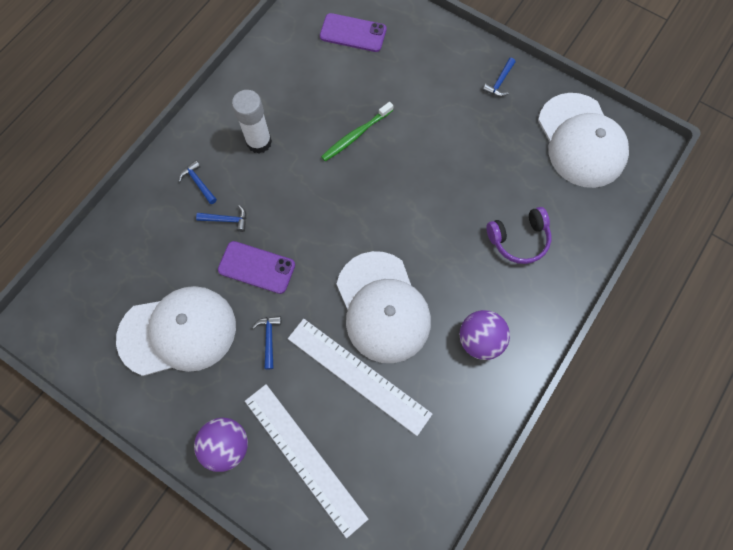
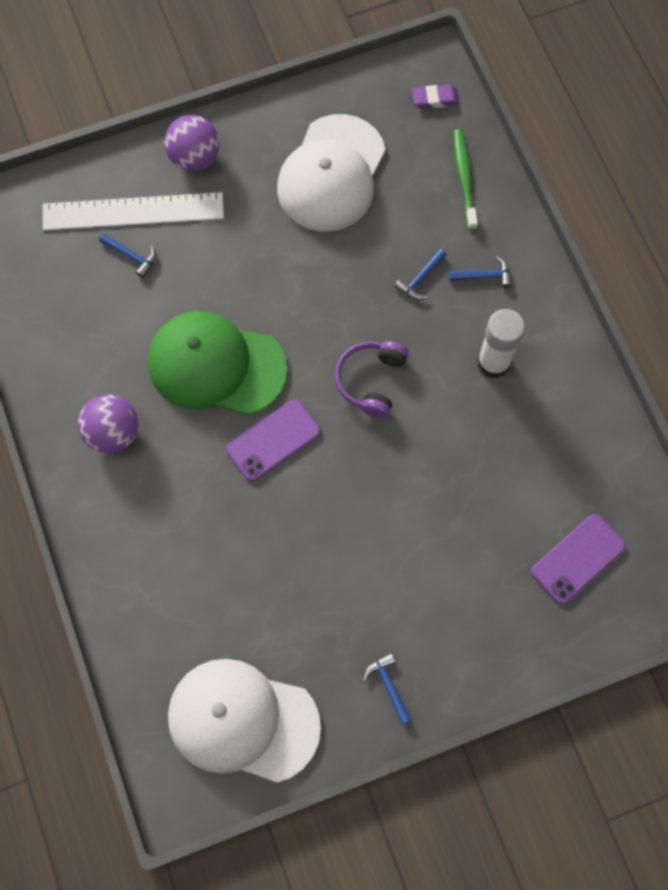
camera: 125 degrees right, 0 degrees up
(65, 300) = (435, 99): none -> purple eraser
(256, 267) = (346, 277): purple phone -> purple phone (273, 440)
(269, 338) = (265, 246): blue hammer -> blue hammer (132, 256)
(355, 135) = (431, 468): green toothbrush -> green toothbrush (464, 178)
(358, 375) = (168, 301): white ruler -> none
(383, 307) = (216, 365): white cap -> green cap
(519, 239) = (182, 552): purple headphones -> purple headphones (371, 381)

